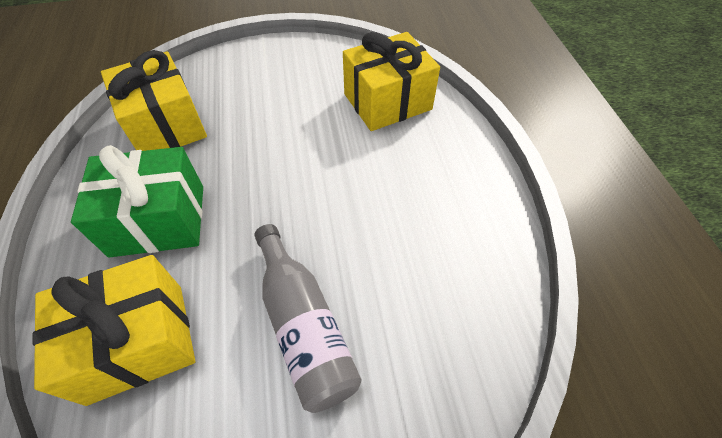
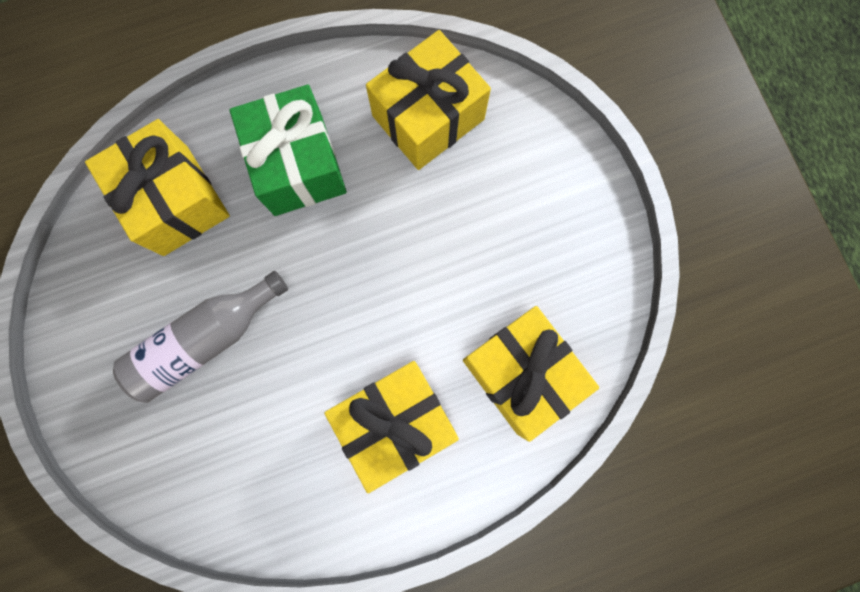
camera: 80 degrees right, 25 degrees up
(412, 178) = (395, 421): none -> yellow gift

